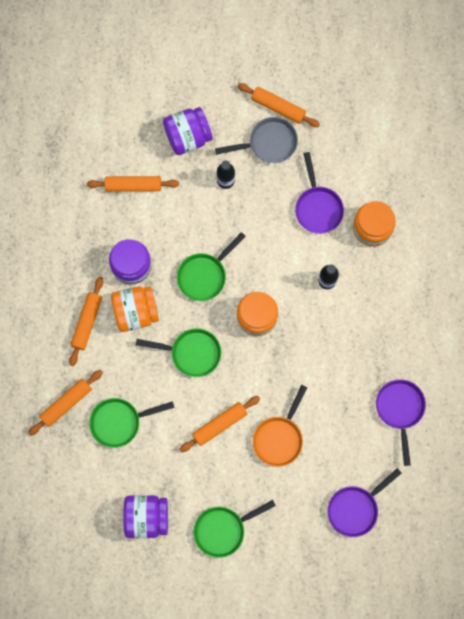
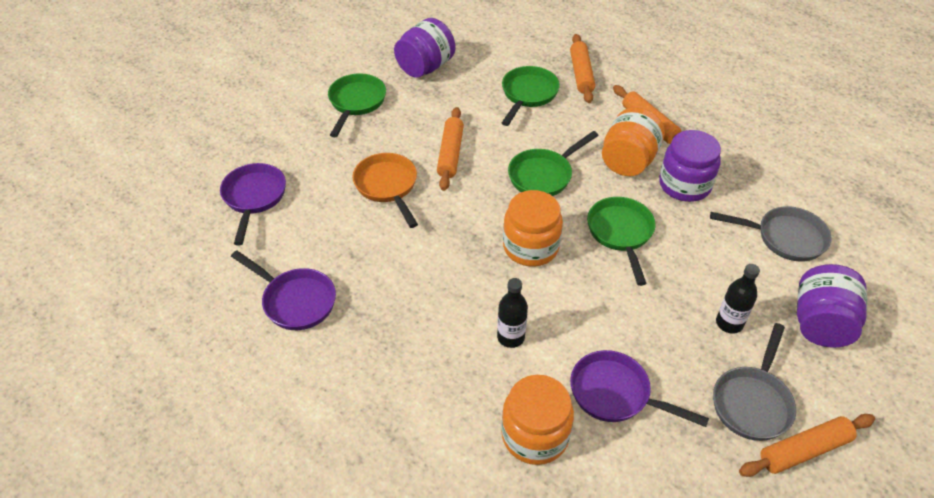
camera: 130 degrees right, 30 degrees down
(133, 185) = (785, 238): orange rolling pin -> grey pan

